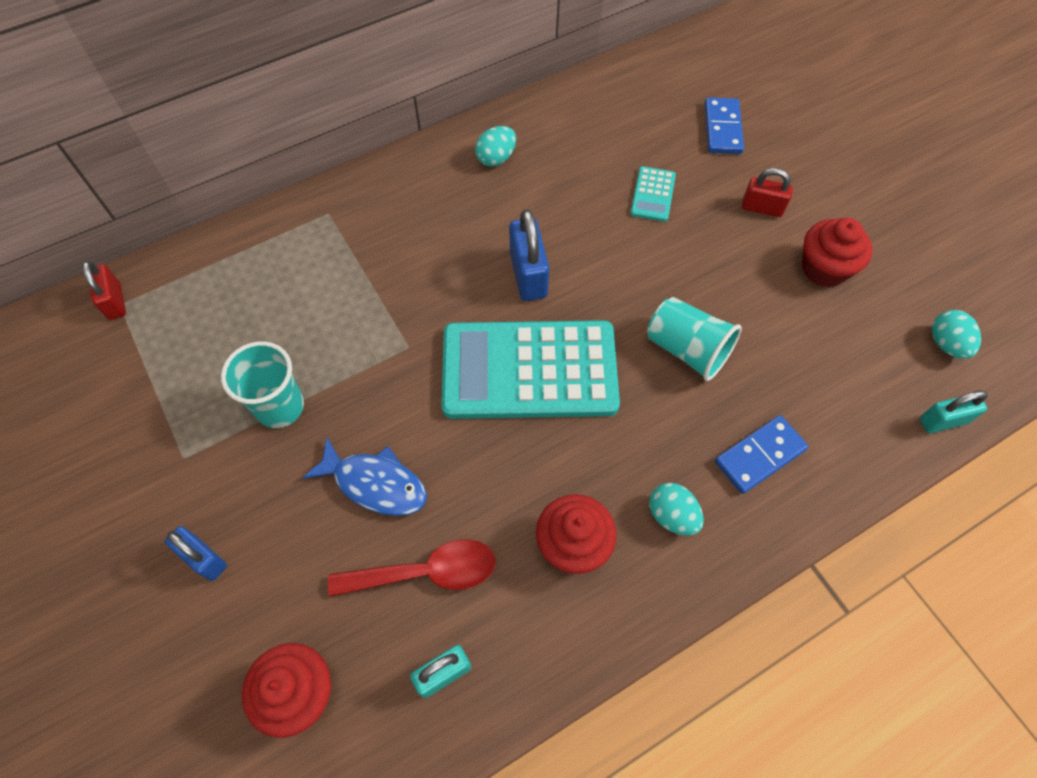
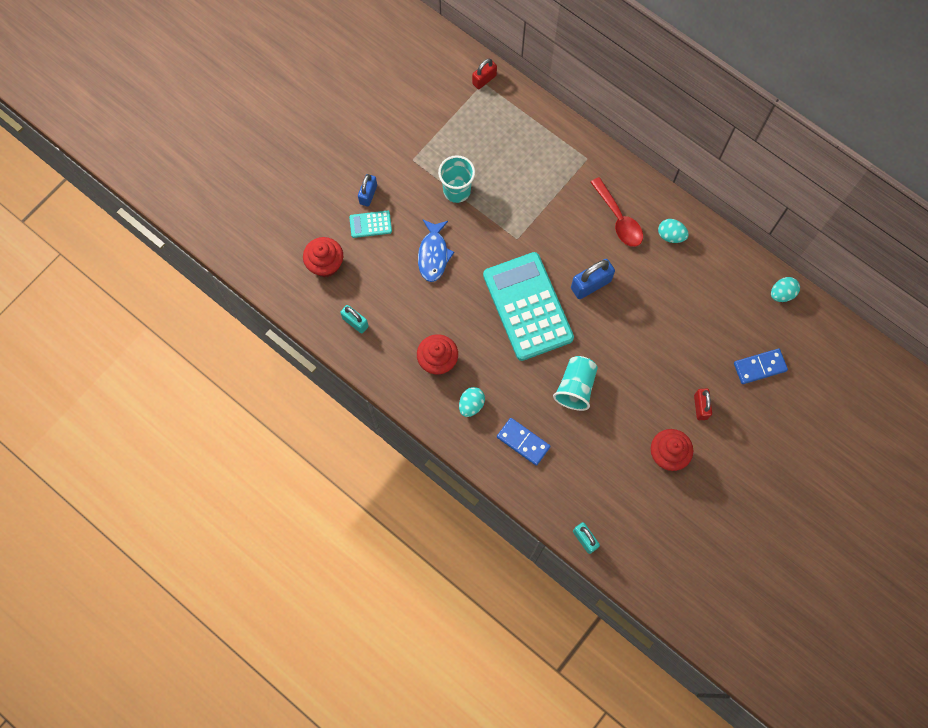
camera: 70 degrees right, 10 degrees up
(426, 572) = (398, 296): red spoon -> red spoon (619, 219)
(652, 194) = (682, 338): turquoise calculator -> turquoise calculator (370, 224)
(946, 344) = (640, 536): turquoise egg -> turquoise egg (782, 294)

